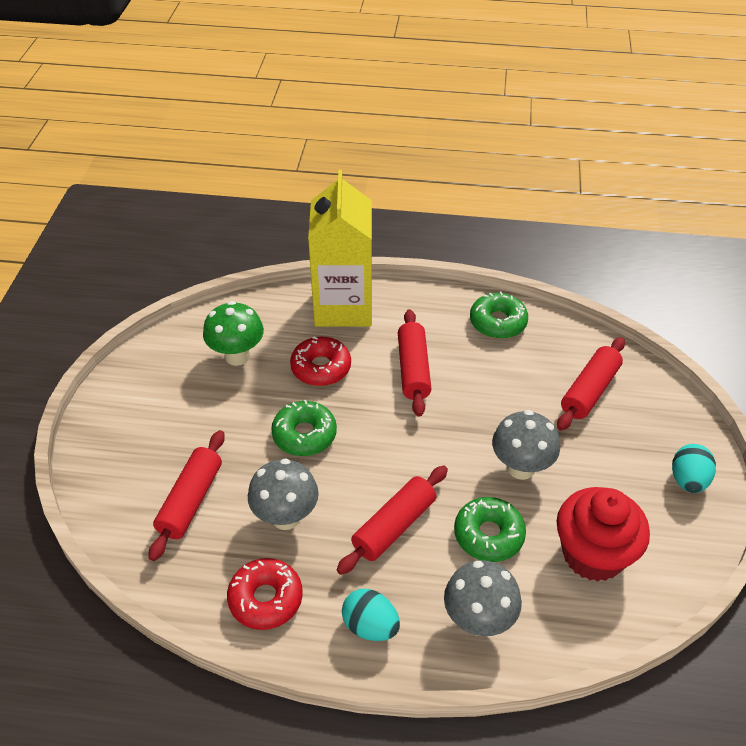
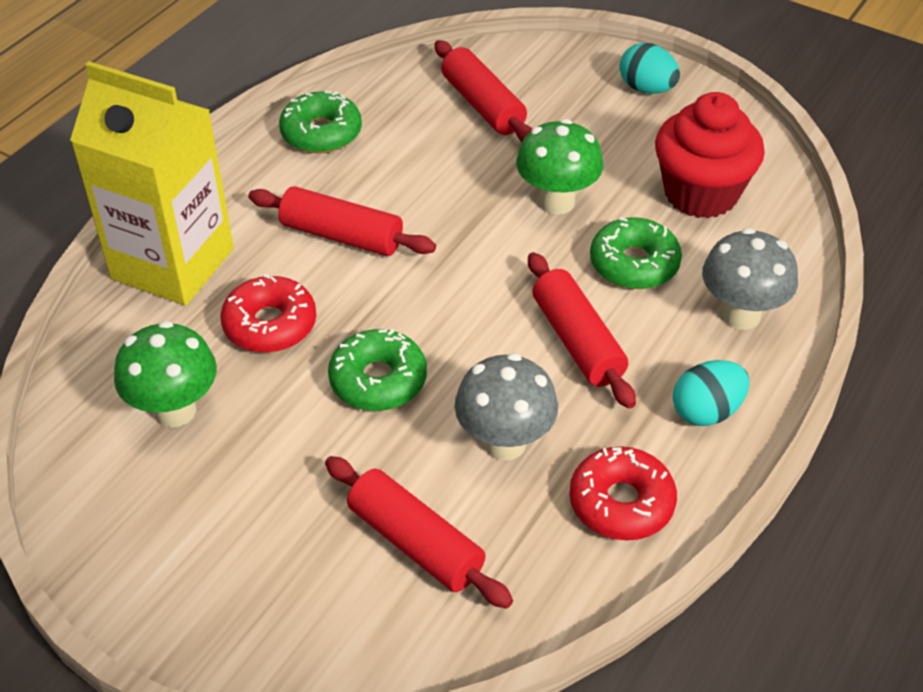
camera: 65 degrees left, 0 degrees up
(521, 468) = (556, 202): grey mushroom -> green mushroom

